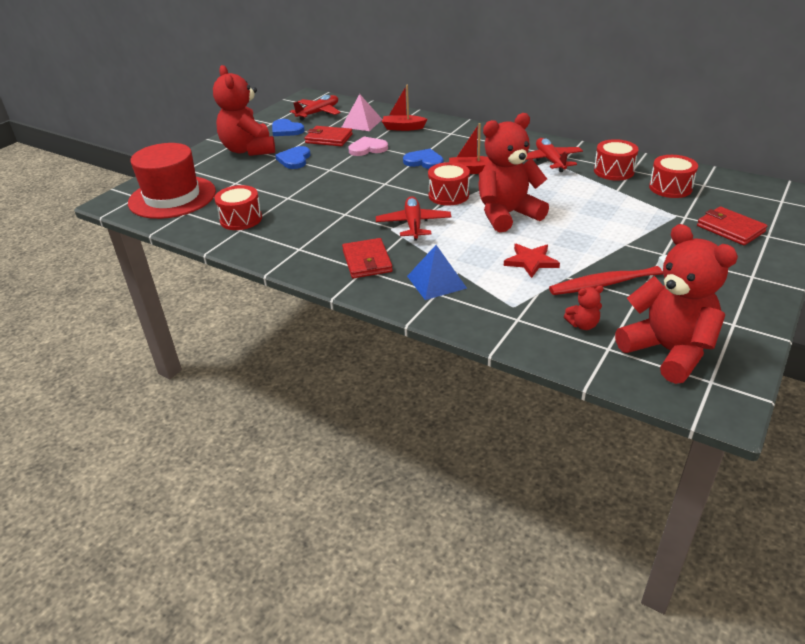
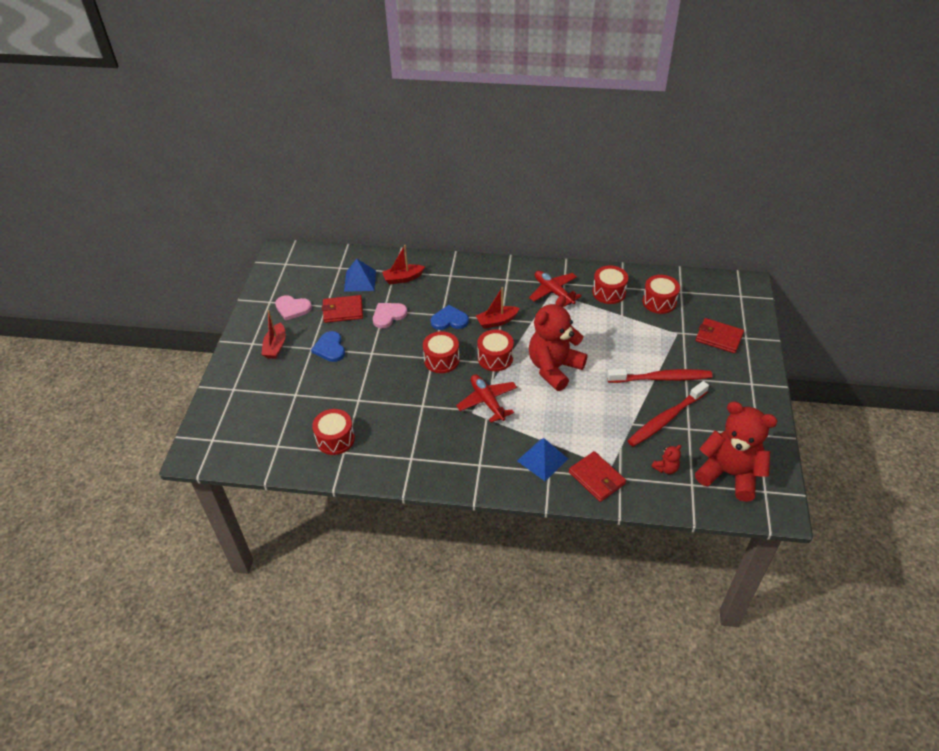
camera: 25 degrees left, 10 degrees up
(172, 197) = (248, 430): red hat -> none
(249, 150) = (275, 346): red teddy bear -> red boat
(286, 130) = (292, 308): blue heart -> pink heart
(318, 113) = (307, 275): red plane -> none
(362, 123) = (360, 280): pink pyramid -> blue pyramid
(367, 261) = (476, 454): red wallet -> red wallet (597, 478)
(392, 186) = (441, 360): none -> red drum
(531, 261) = (599, 416): red star -> none
(631, 247) = (661, 378): none -> red toothbrush

